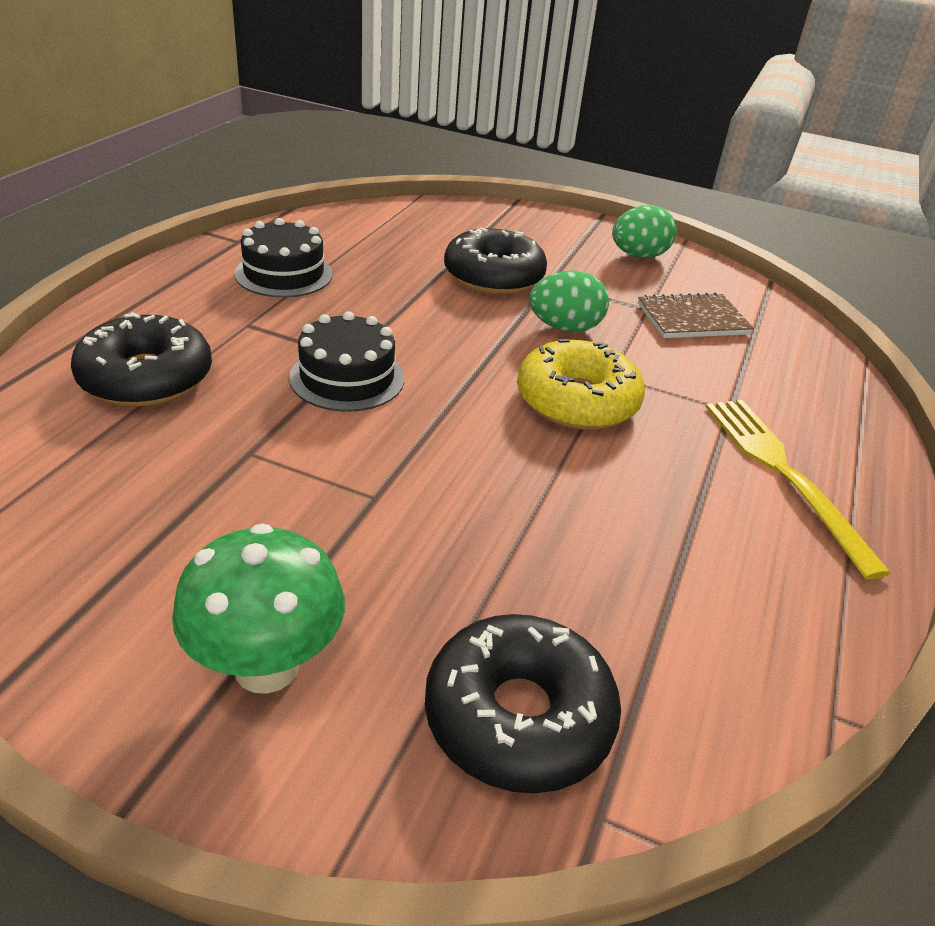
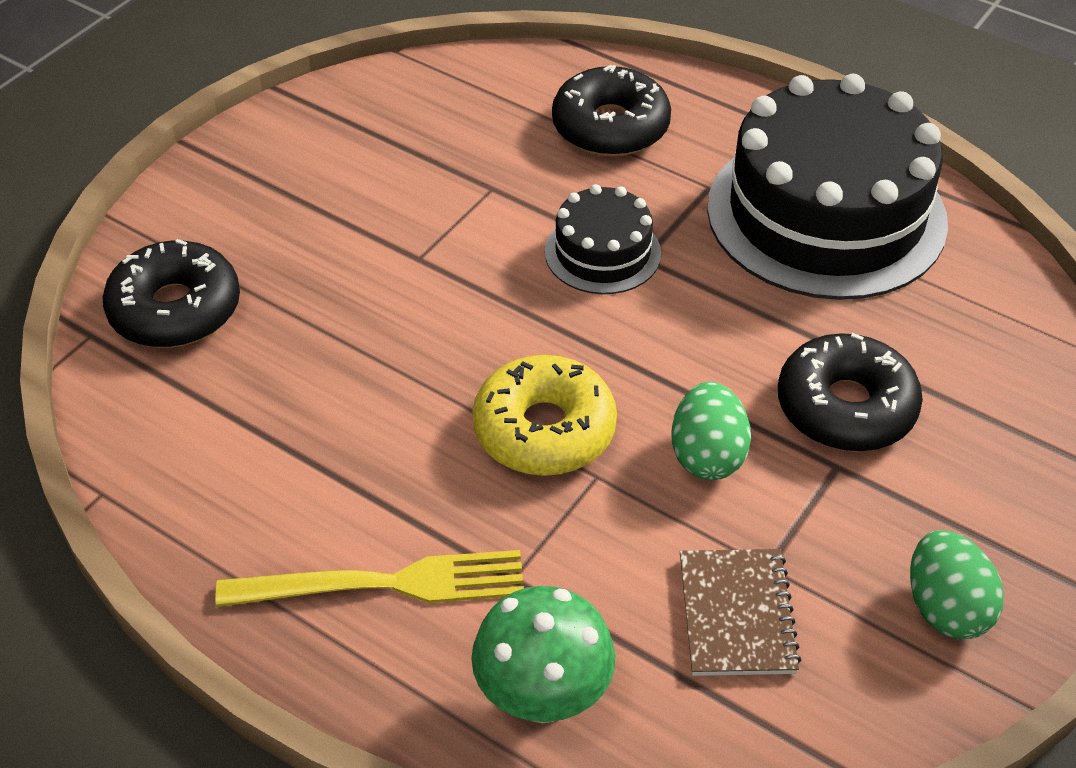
camera: 105 degrees right, 10 degrees up
(266, 666) = (262, 195): green mushroom -> green mushroom (543, 698)
(284, 274) = (826, 214): black cake -> black cake, size x2.10

